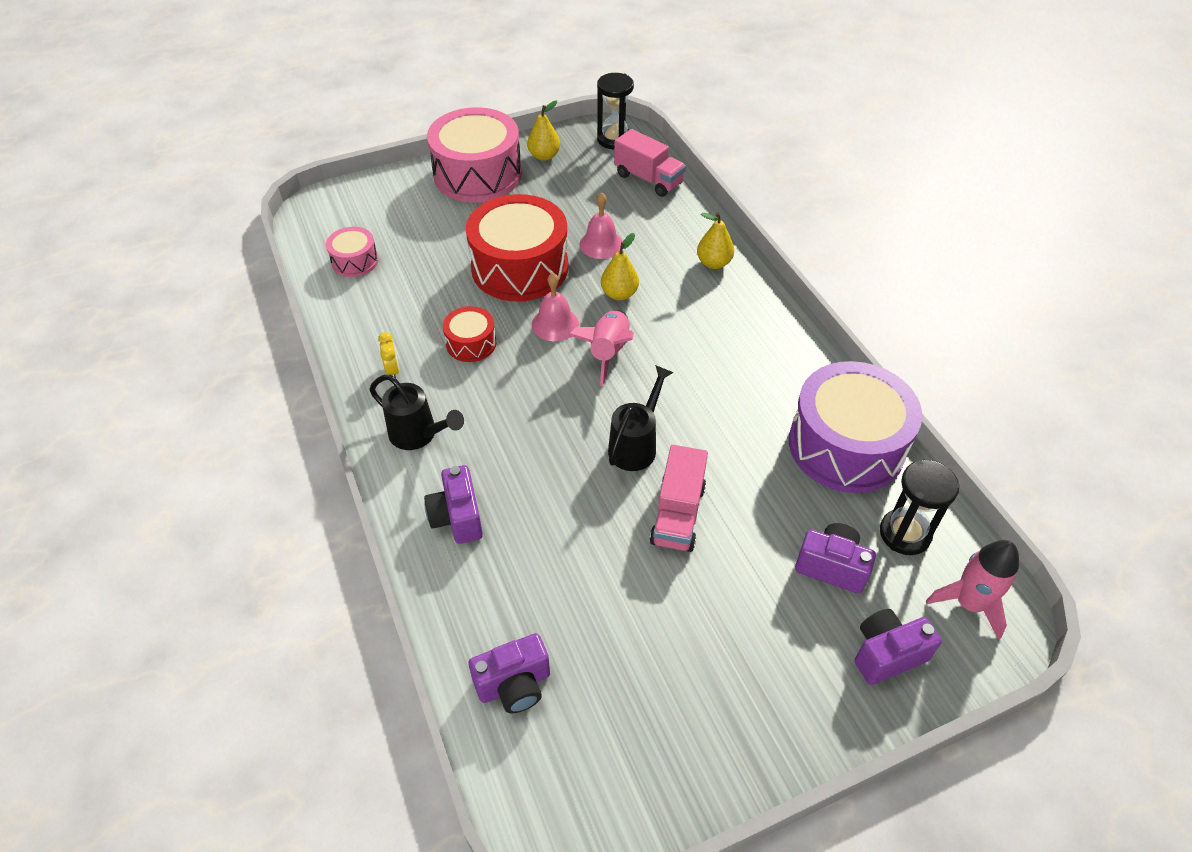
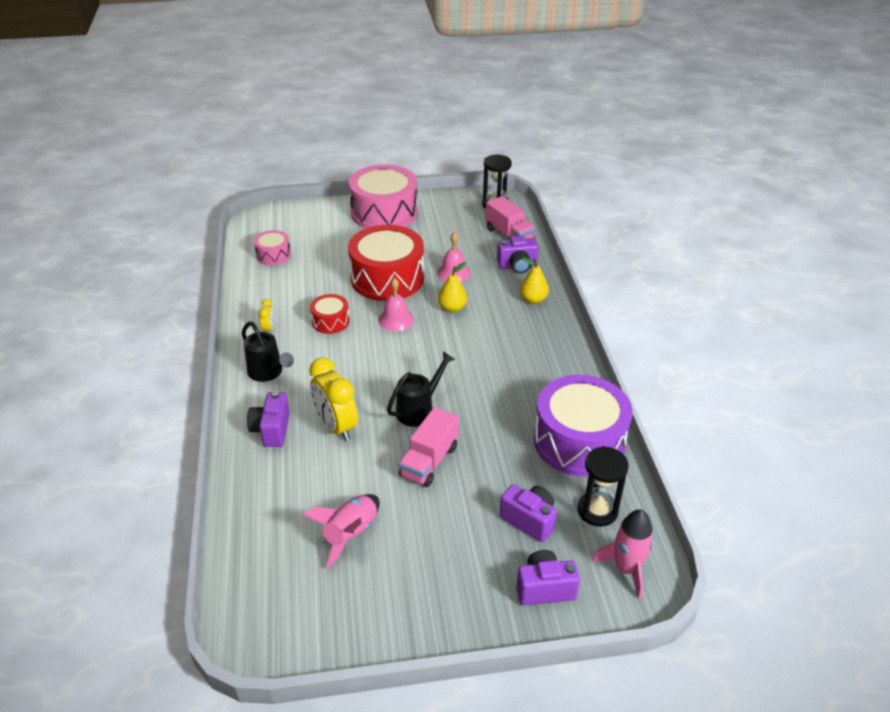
camera: 15 degrees right, 10 degrees down
(514, 685) = (263, 544): purple camera -> purple camera (517, 266)
(540, 493) = (336, 426): none -> yellow clock
(544, 156) = (438, 208): yellow pear -> none
(608, 352) = (426, 345): pink rocket -> pink rocket (350, 534)

